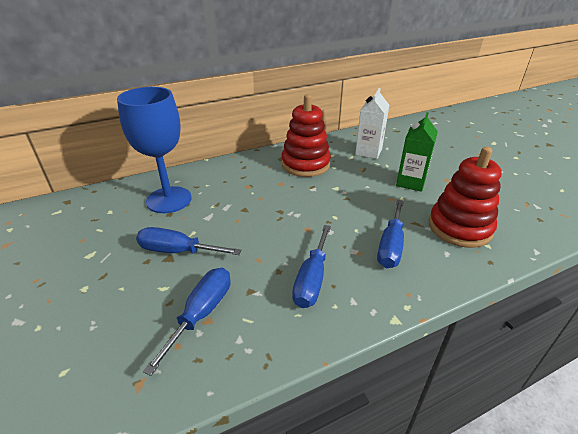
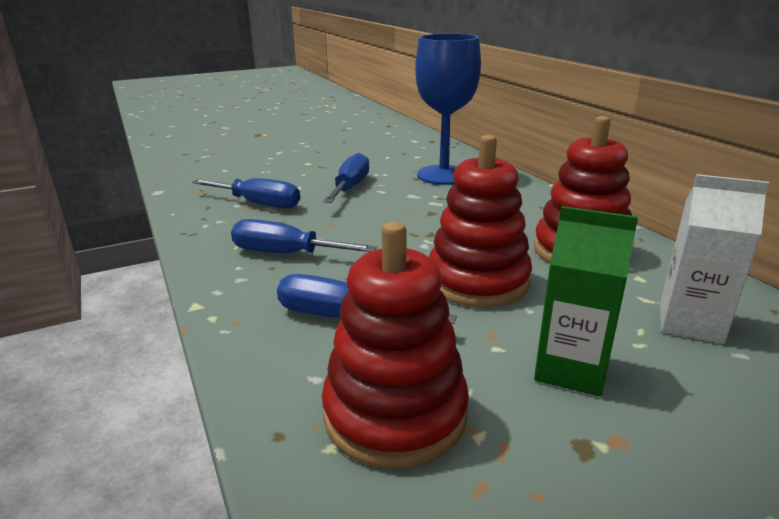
camera: 90 degrees right, 10 degrees down
(342, 198) = (478, 281): none -> red stacking toy

